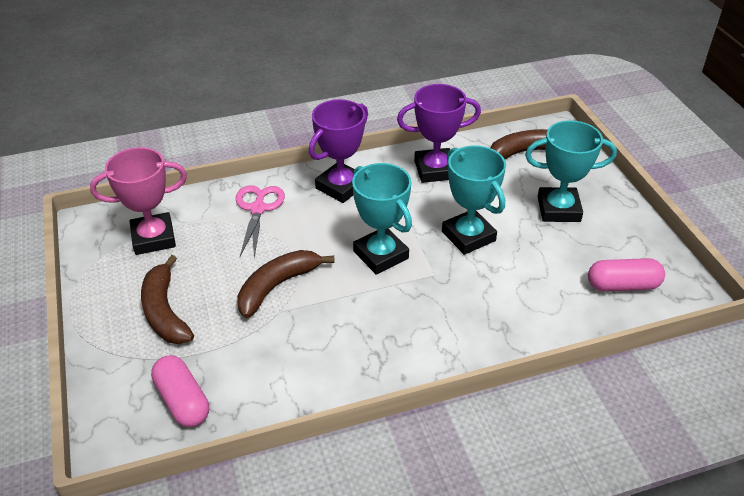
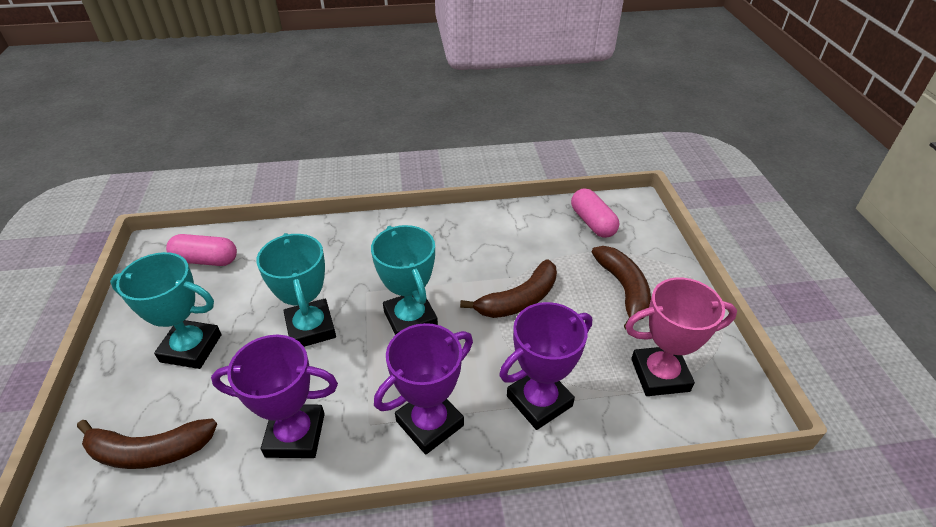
camera: 170 degrees left, 0 degrees up
(258, 209) = (539, 401): pink scissors -> purple trophy

